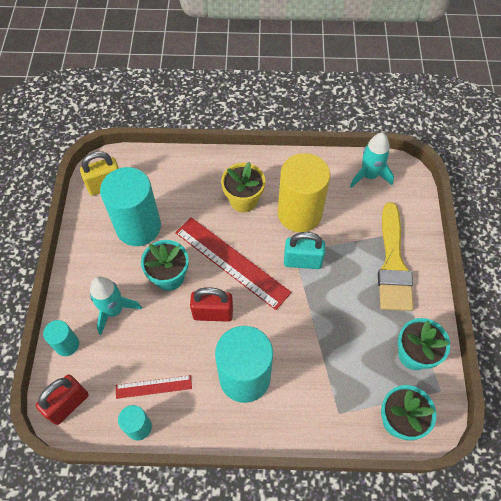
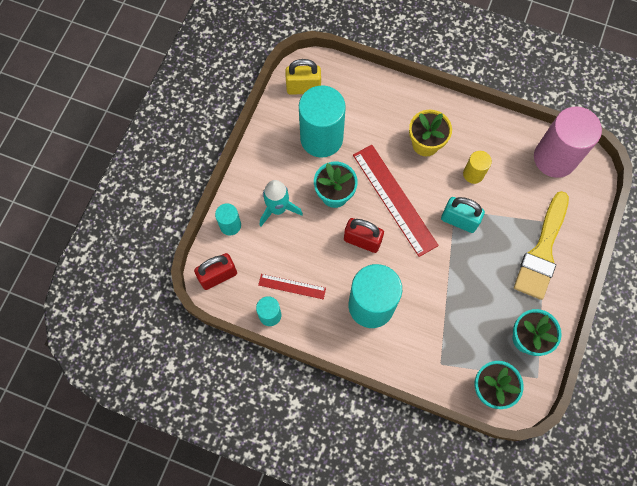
camera: 20 degrees right, 10 degrees up
(299, 213) = (473, 174): yellow cylinder -> yellow cylinder, size x0.49
(369, 175) = (554, 158): turquoise rocket -> pink cylinder

